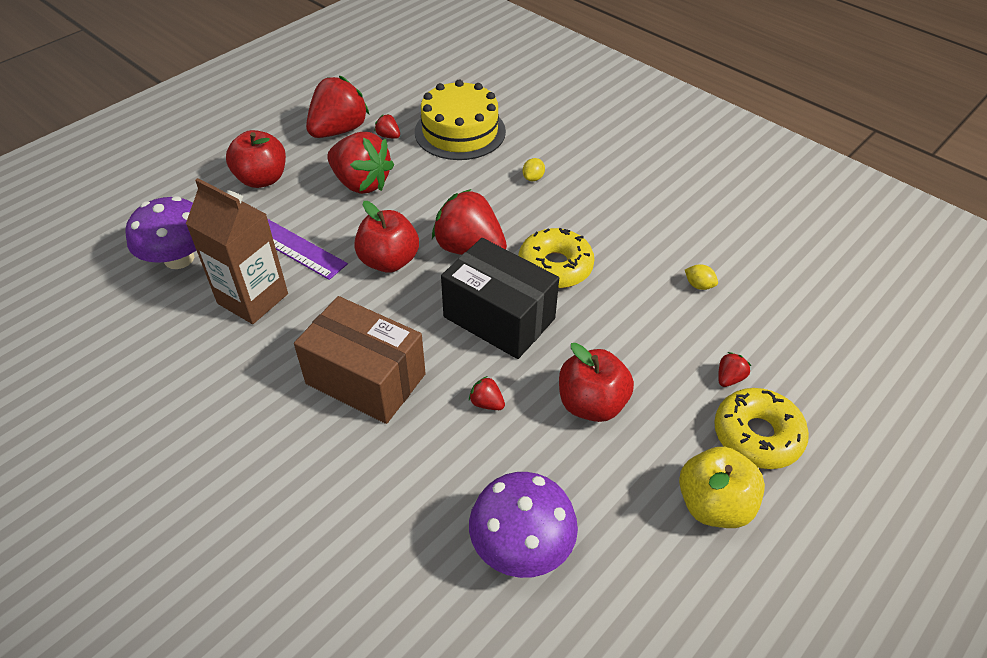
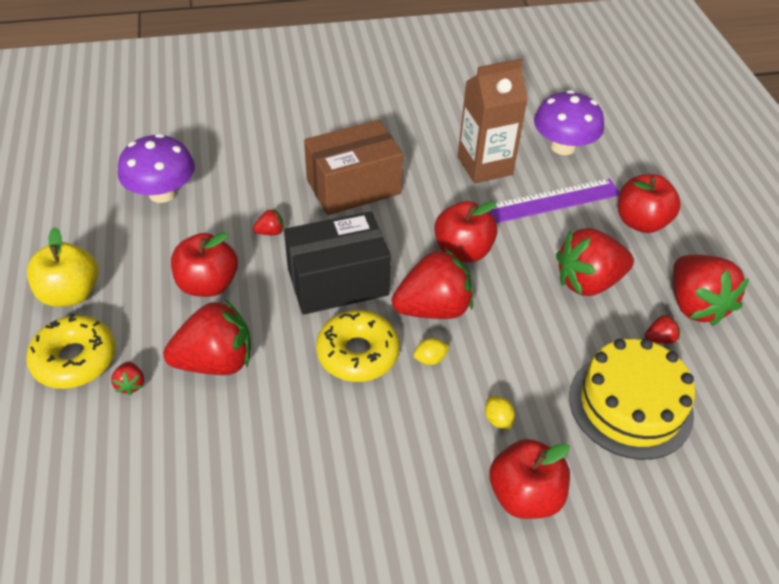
camera: 125 degrees right, 0 degrees up
(572, 148) = (524, 495): none -> red apple
(652, 341) = (216, 361): none -> red strawberry
(698, 285) = (232, 447): yellow lemon -> yellow lemon (430, 359)

